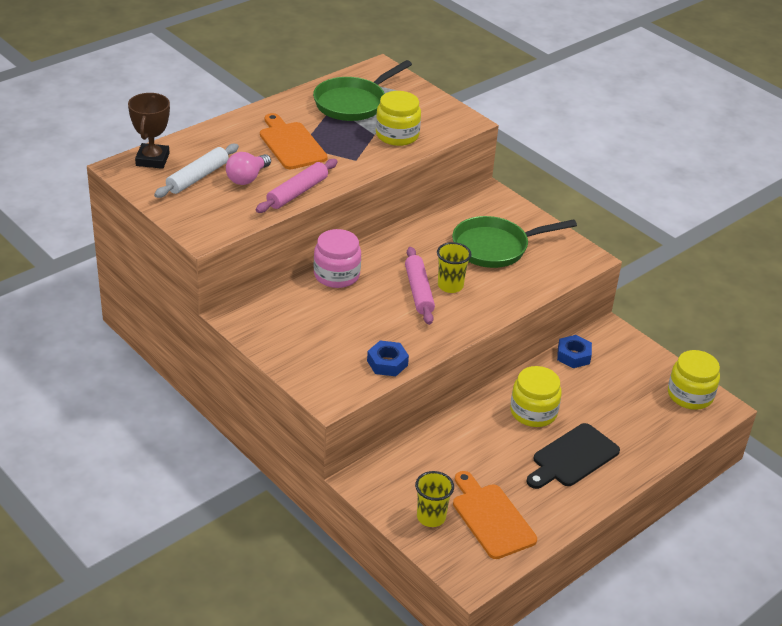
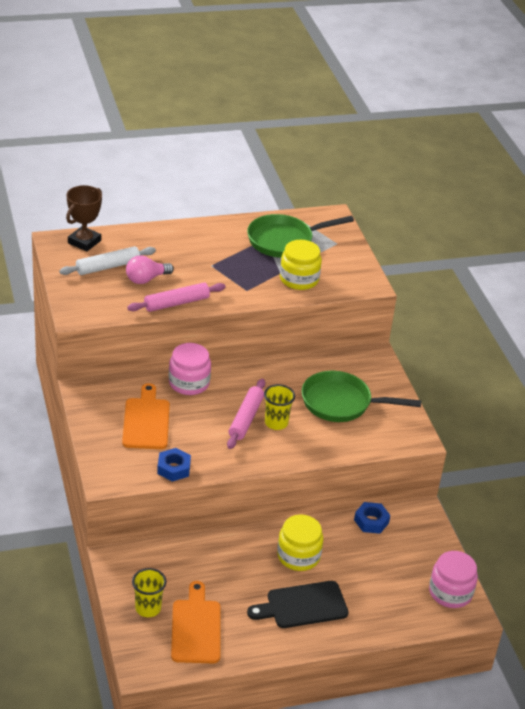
camera: 25 degrees right, 0 degrees up
(291, 144) = (204, 261): orange cutting board -> orange cutting board (146, 421)
(690, 395) = (450, 592): yellow jar -> pink jar

